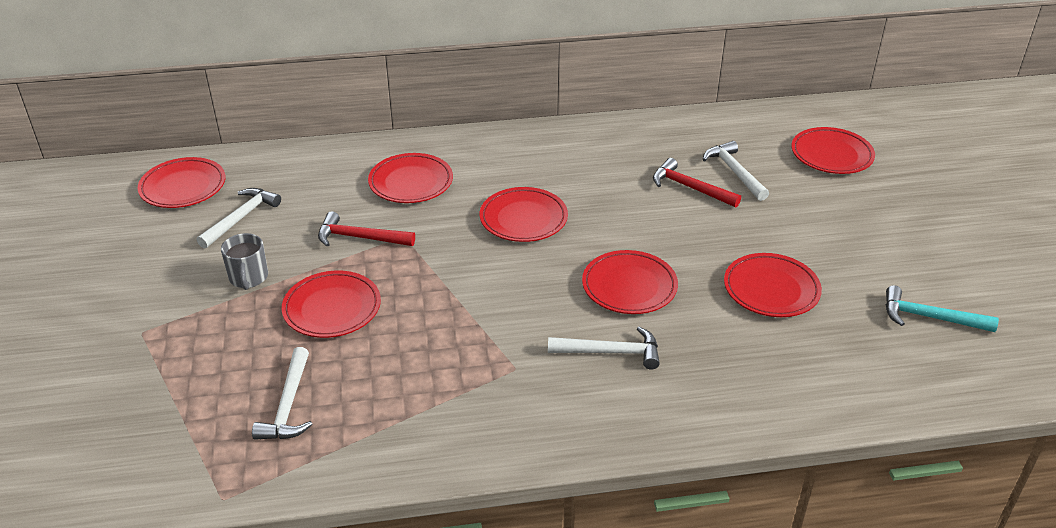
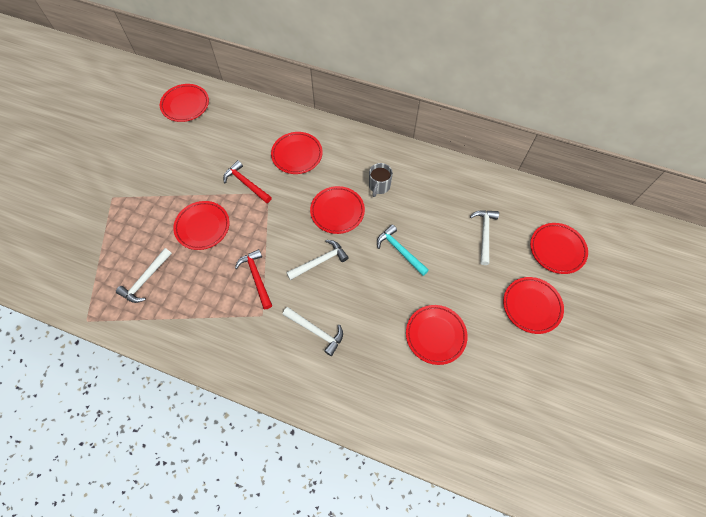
camera: 30 degrees right, 25 degrees up
(241, 218) = (199, 141): white hammer -> white hammer (320, 261)
(248, 277) = (178, 185): grey mug -> grey mug (379, 186)
(629, 287) = (358, 291): red plate -> red plate (531, 306)
(690, 187) = (448, 233): red hammer -> red hammer (256, 277)
(929, 317) = (513, 407): turquoise hammer -> turquoise hammer (400, 250)

